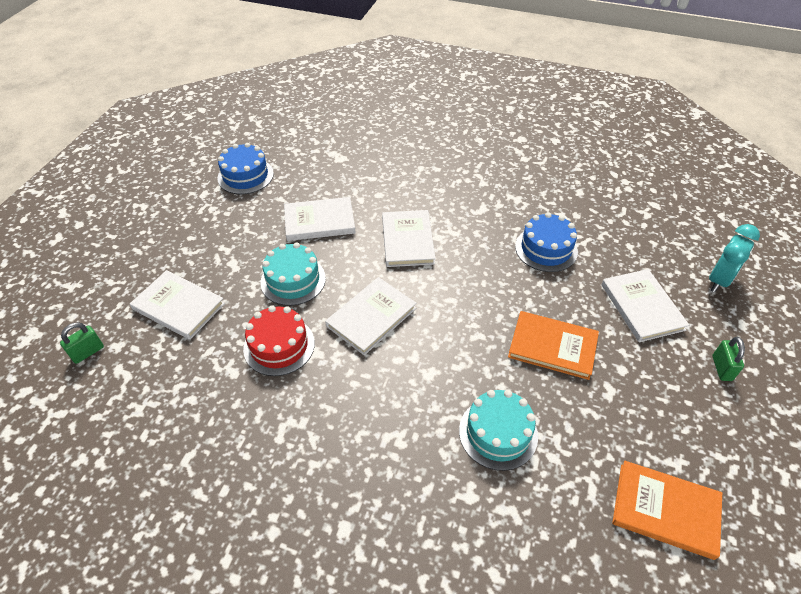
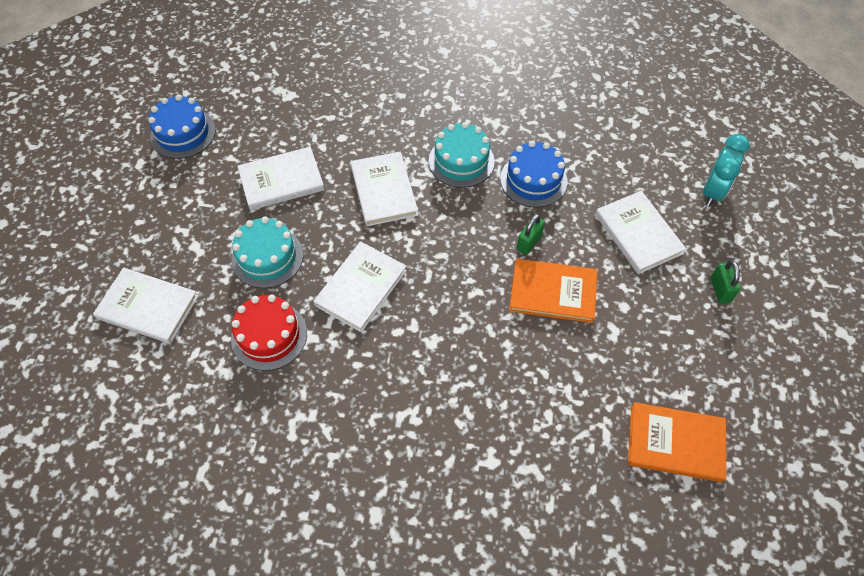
camera: 10 degrees left, 10 degrees up
(88, 352) = (61, 376): green padlock -> green padlock (529, 243)
(498, 433) = (510, 393): turquoise cake -> turquoise cake (461, 161)

